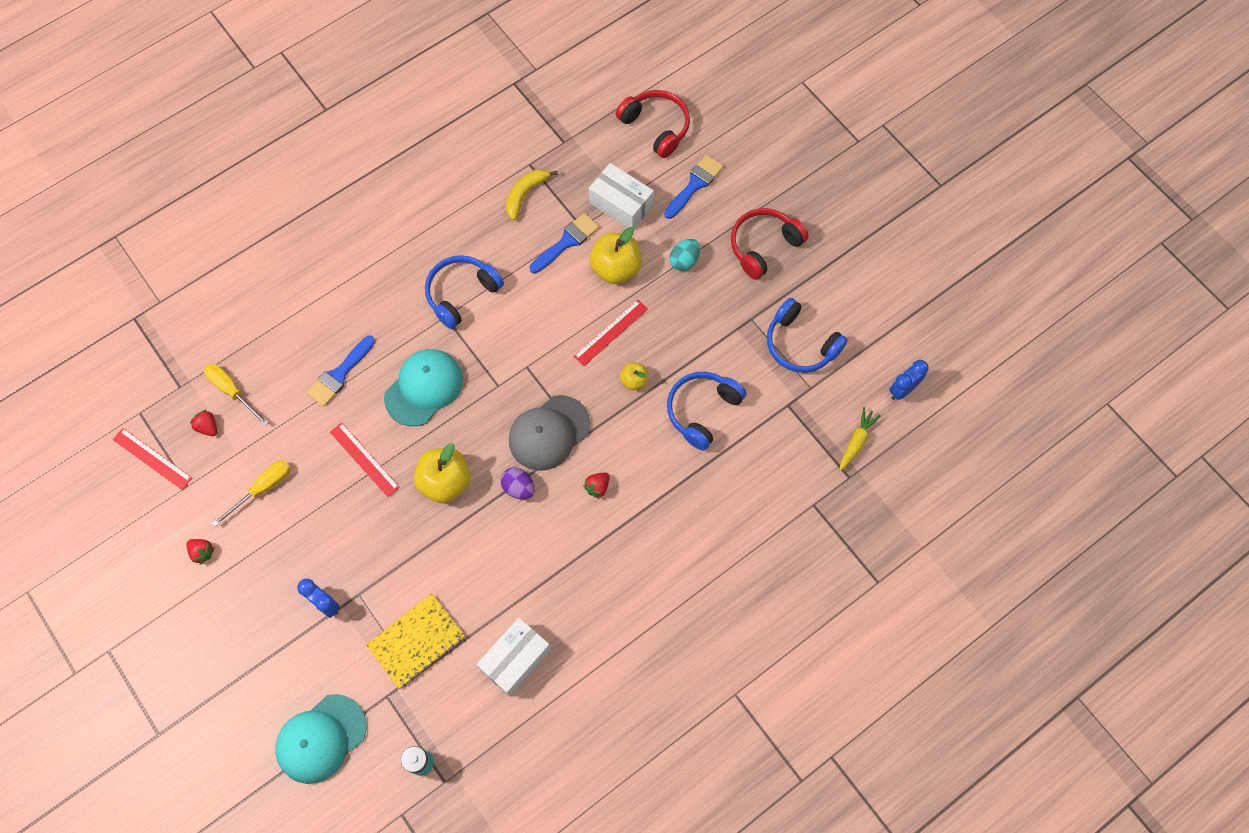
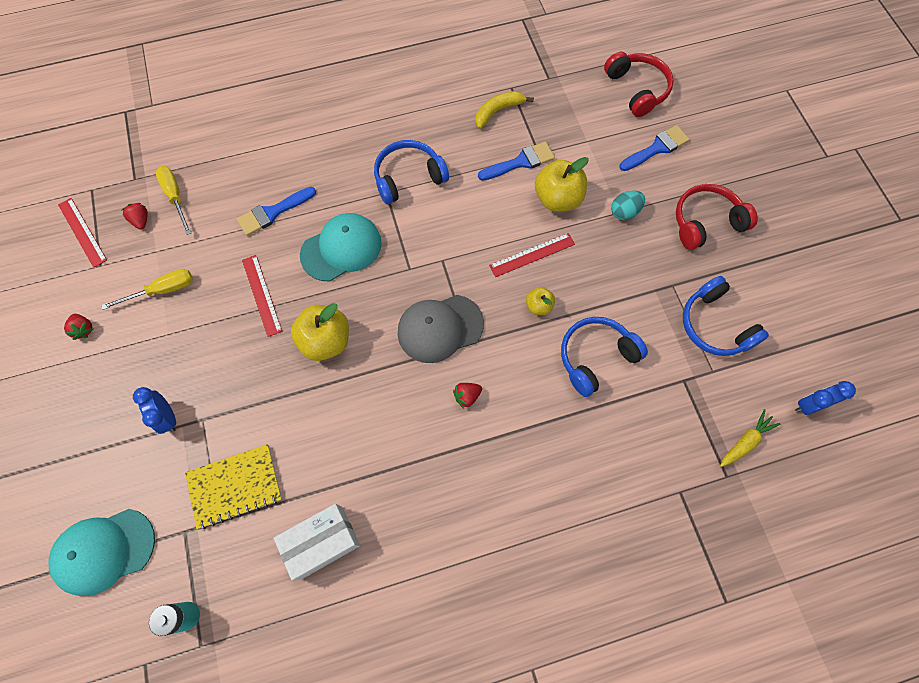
camera: 20 degrees right, 0 degrees up
(519, 488) = (391, 370): purple egg -> none
(621, 204) = (582, 145): white box -> none

